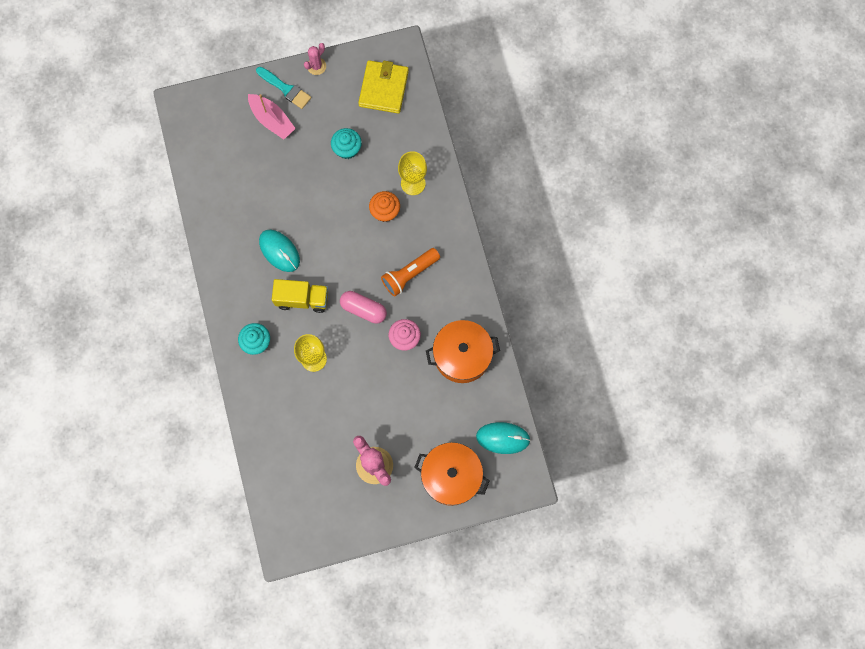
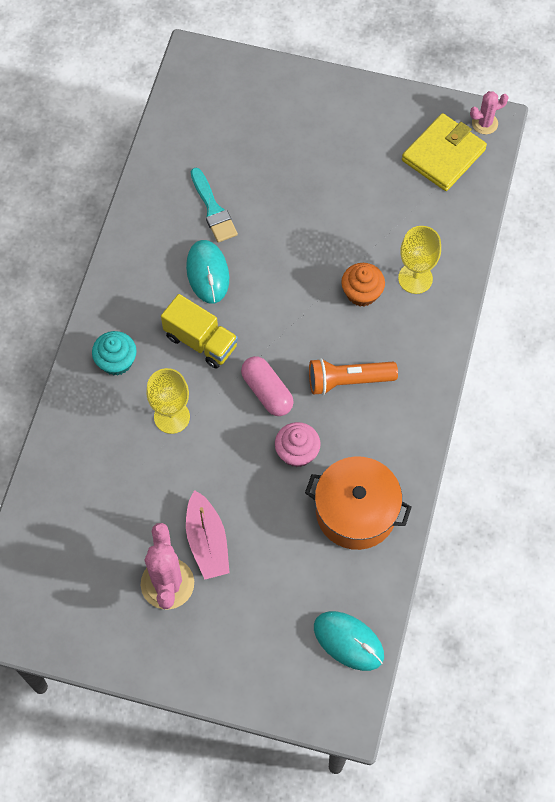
camera: 30 degrees right, 10 degrees down
(272, 120) = (289, 125): pink boat -> pink boat (207, 541)
(285, 89) = (326, 99): turquoise brush -> turquoise brush (213, 209)
(316, 66) = (377, 92): pink cactus -> pink cactus (484, 123)
(347, 149) = (358, 200): turquoise cupcake -> none
(451, 476) = (254, 651): orange pot -> none

